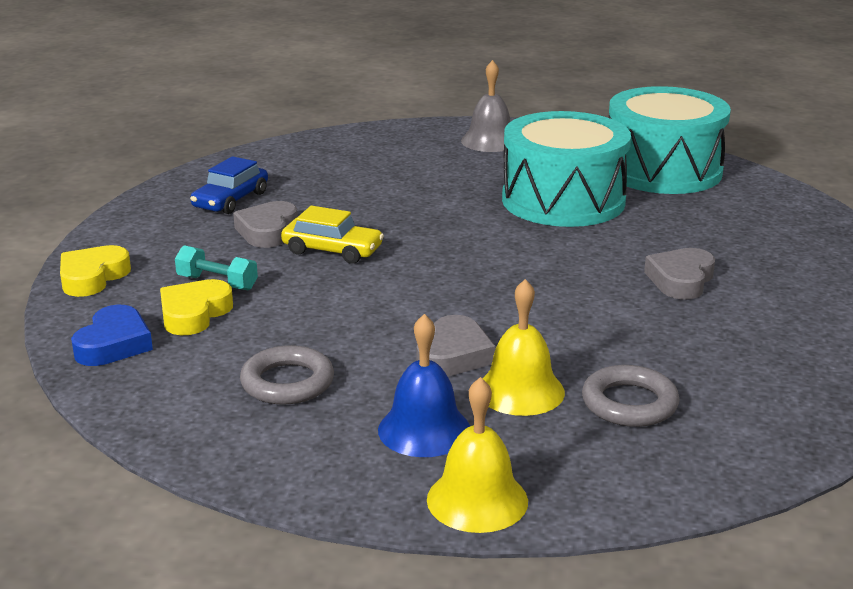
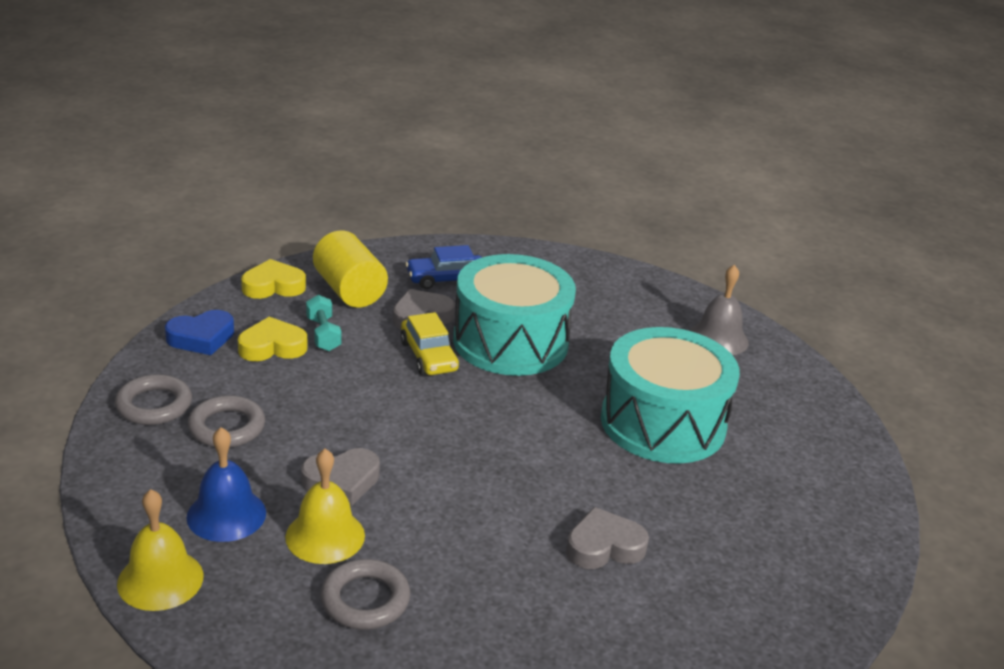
camera: 45 degrees right, 5 degrees up
(169, 246) = (349, 291): none -> yellow cylinder
(187, 409) = (154, 405): none -> grey ring
(663, 171) = (805, 451): turquoise drum -> turquoise drum (510, 342)

